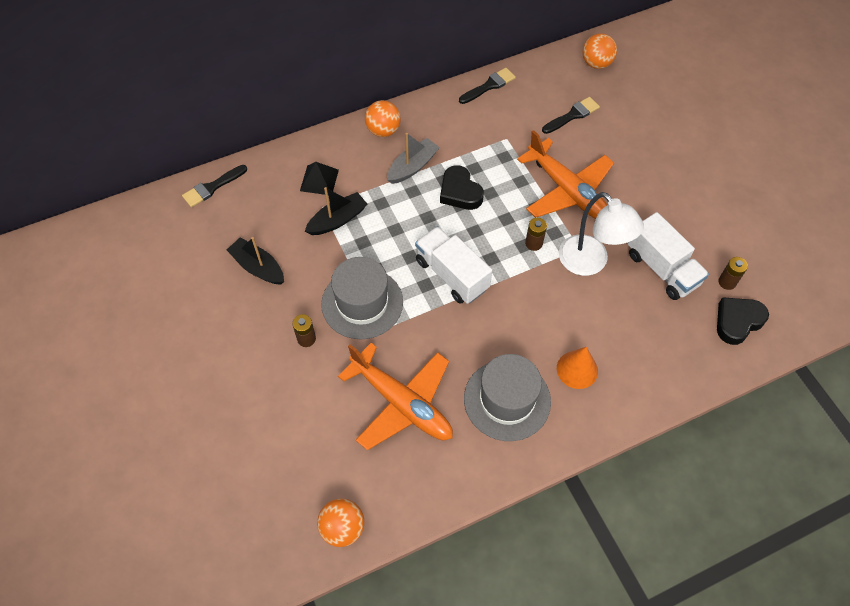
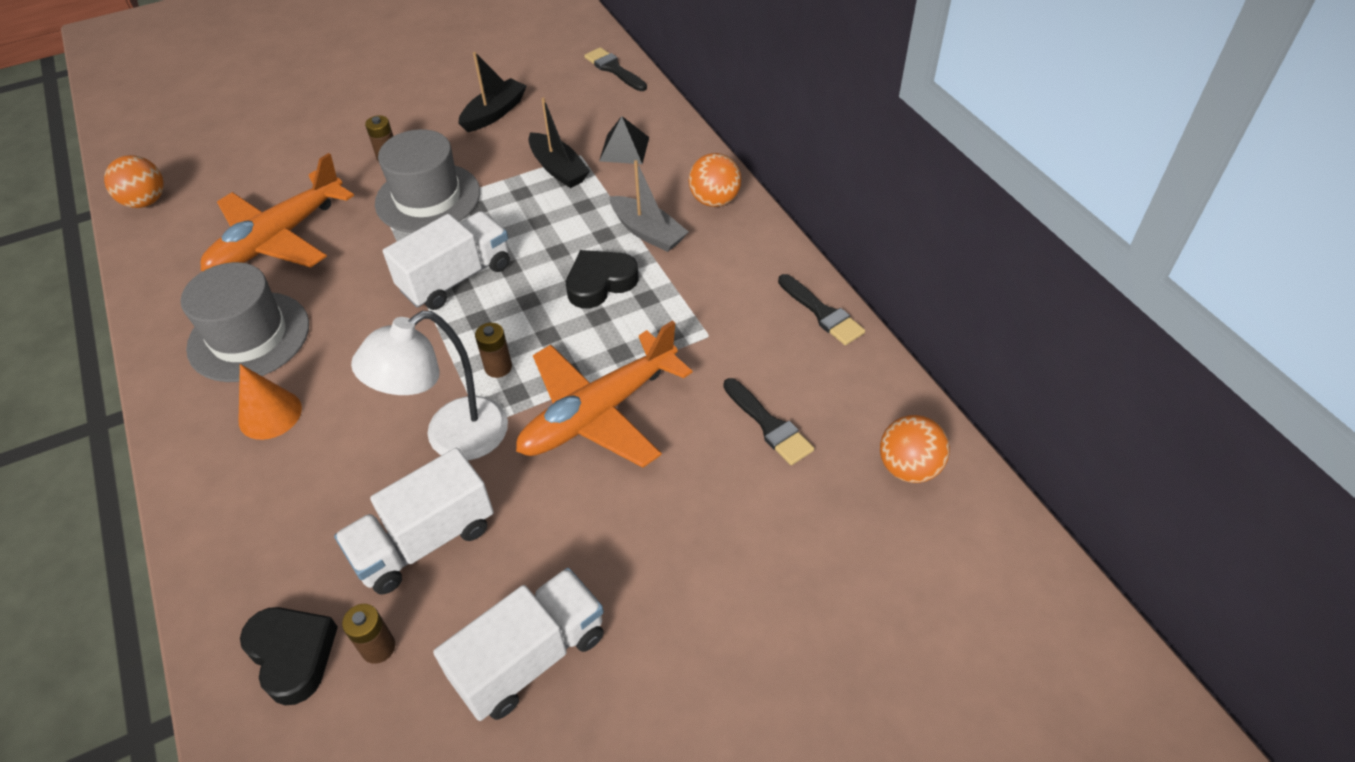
camera: 90 degrees right, 10 degrees down
(721, 215) = (530, 657): none -> white truck

